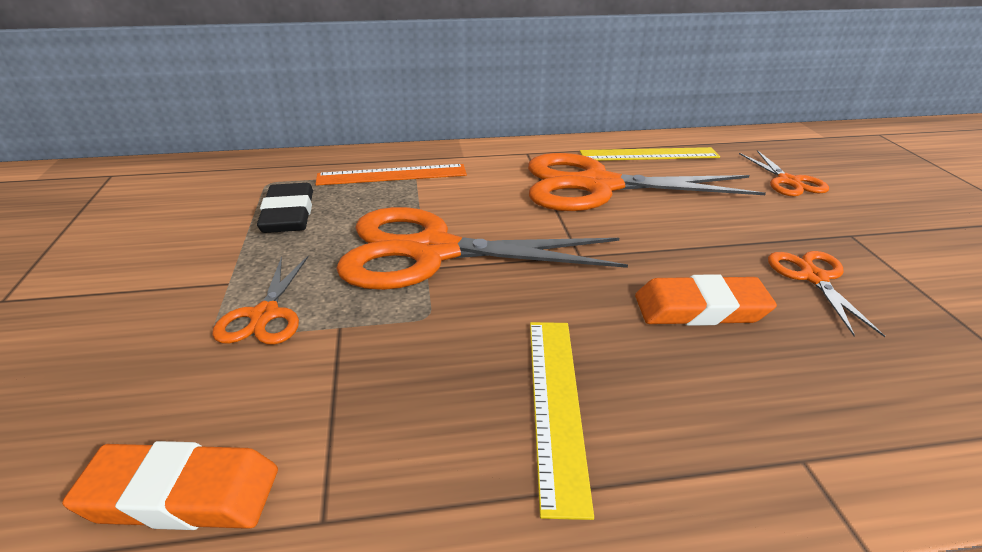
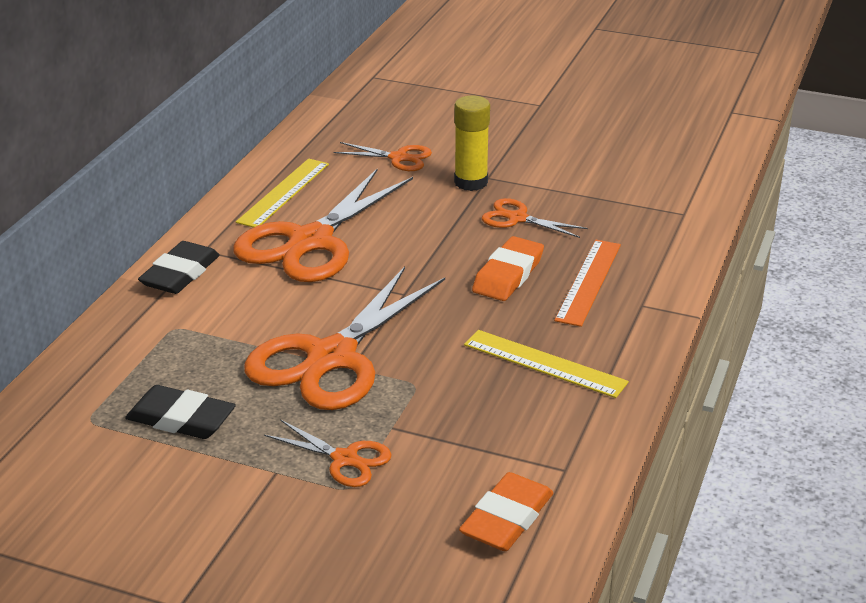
camera: 60 degrees left, 0 degrees up
(392, 175) = (162, 340): orange ruler -> orange ruler (588, 282)
(485, 154) = (180, 273): none -> black eraser
(823, 228) = (471, 182): none -> yellow glue stick

